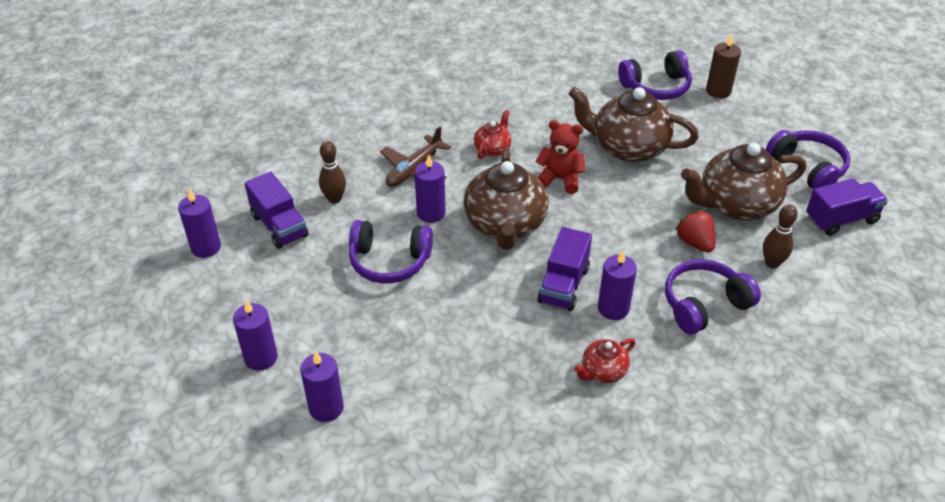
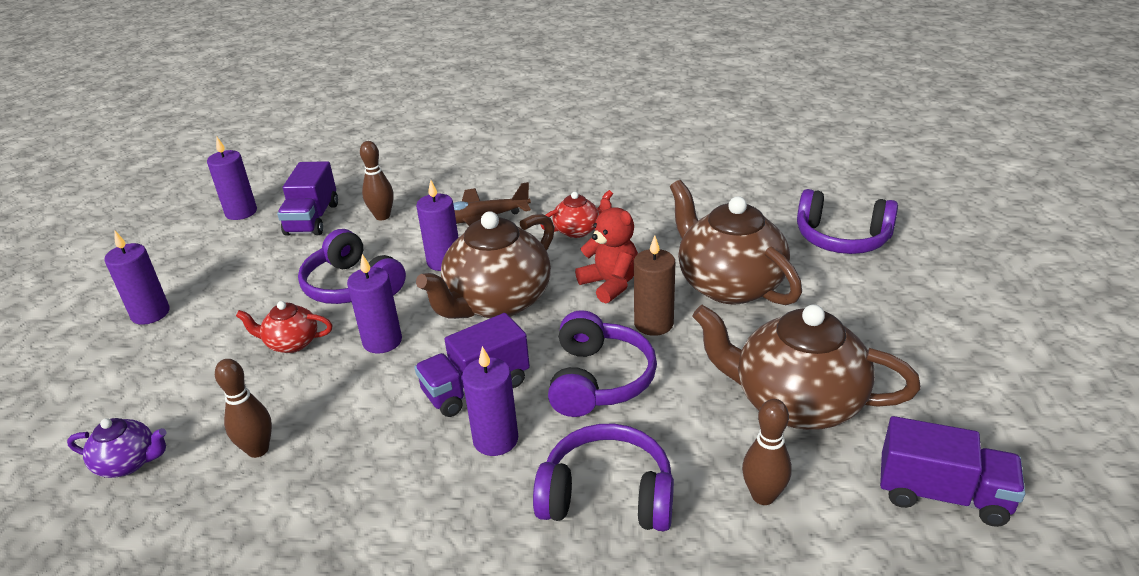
camera: 40 degrees right, 10 degrees down
(326, 408) = (129, 382): purple candle -> purple candle (382, 341)
(411, 450) = (128, 463): none -> purple teapot
(484, 393) = (258, 449): none -> brown bowling pin
(603, 371) = (395, 500): red teapot -> red teapot (291, 343)
(695, 242) = (685, 419): red strawberry -> none
(718, 91) = (924, 270): brown candle -> brown candle (653, 324)
(808, 168) = (961, 406): purple headphones -> purple headphones (599, 380)

